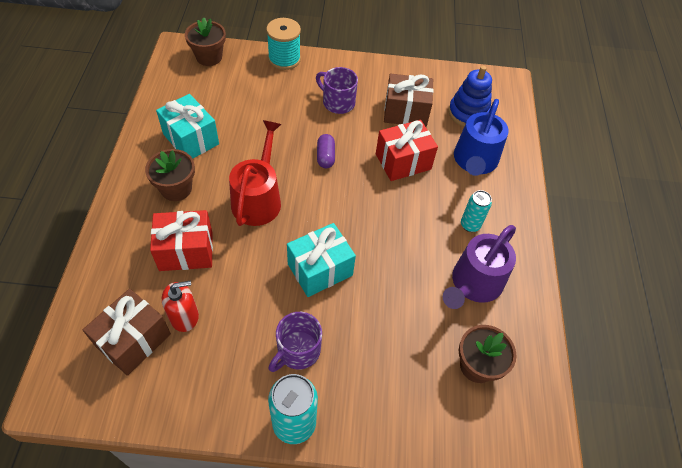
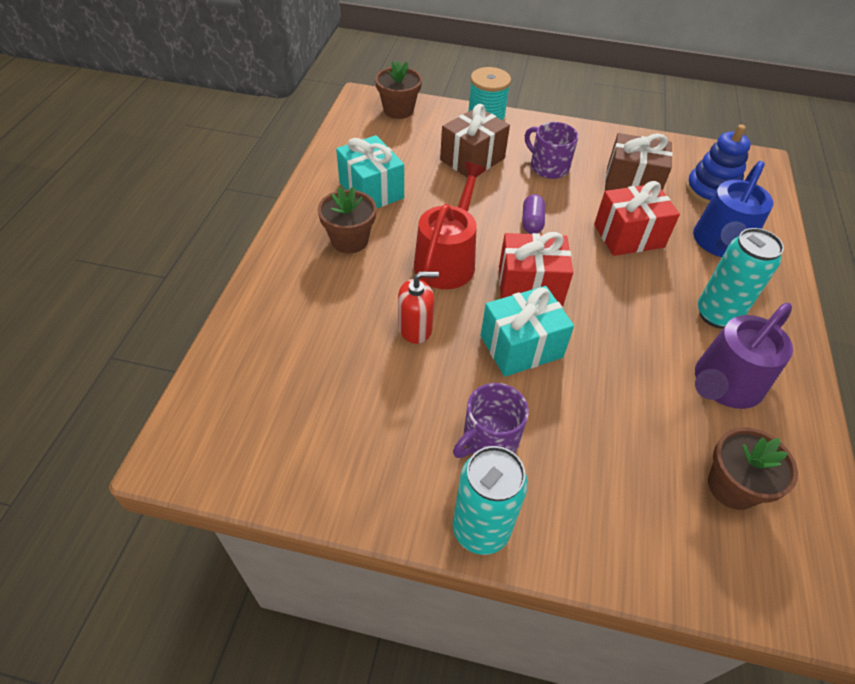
camera: 10 degrees right, 5 degrees down
(133, 340) = (282, 402): brown gift -> brown gift (472, 159)
(184, 316) = (347, 382): red soap dispenser -> red soap dispenser (415, 328)
(186, 251) = (355, 308): red gift -> red gift (530, 286)
(470, 225) = (717, 315): turquoise can -> turquoise can, size x1.65

